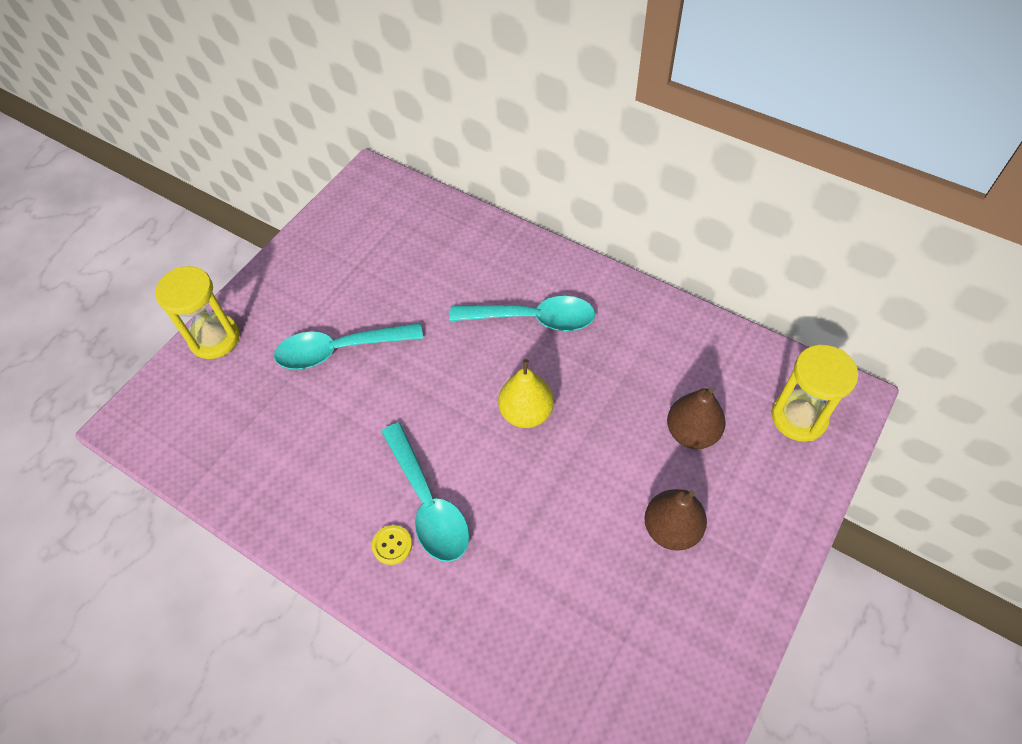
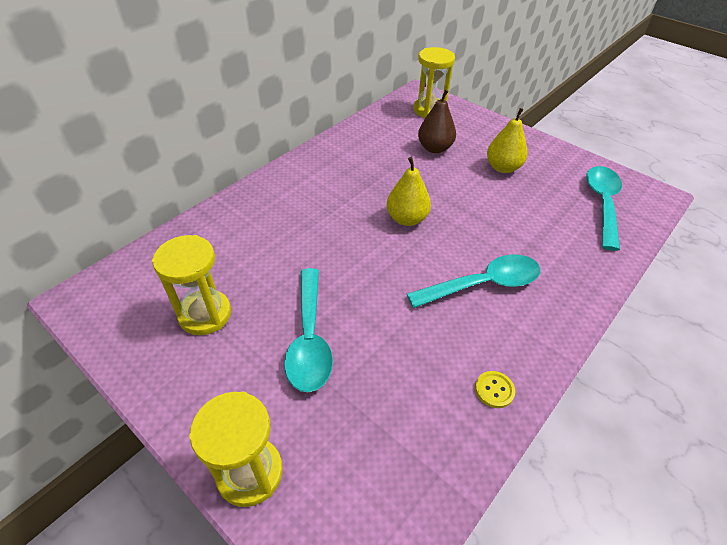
camera: 85 degrees left, 10 degrees down
(361, 265) = (205, 314): none -> yellow hourglass
(392, 545) = (521, 311): yellow button -> yellow button (494, 390)
(533, 319) = (319, 204): turquoise spoon -> turquoise spoon (602, 204)
(671, 529) = (503, 168): brown pear -> yellow pear

